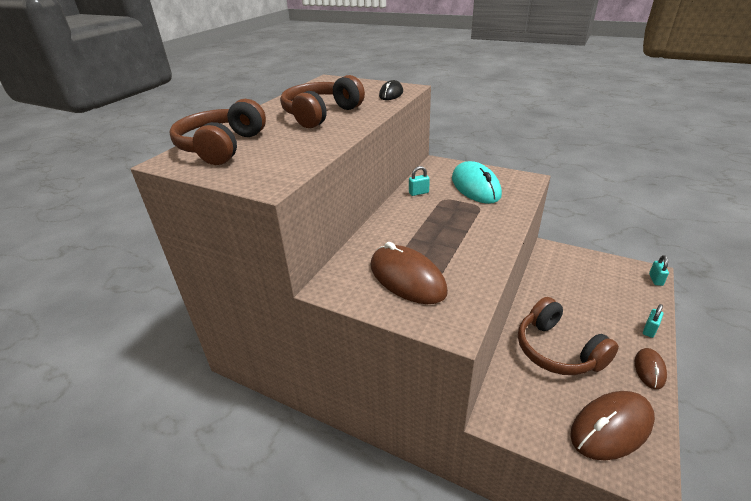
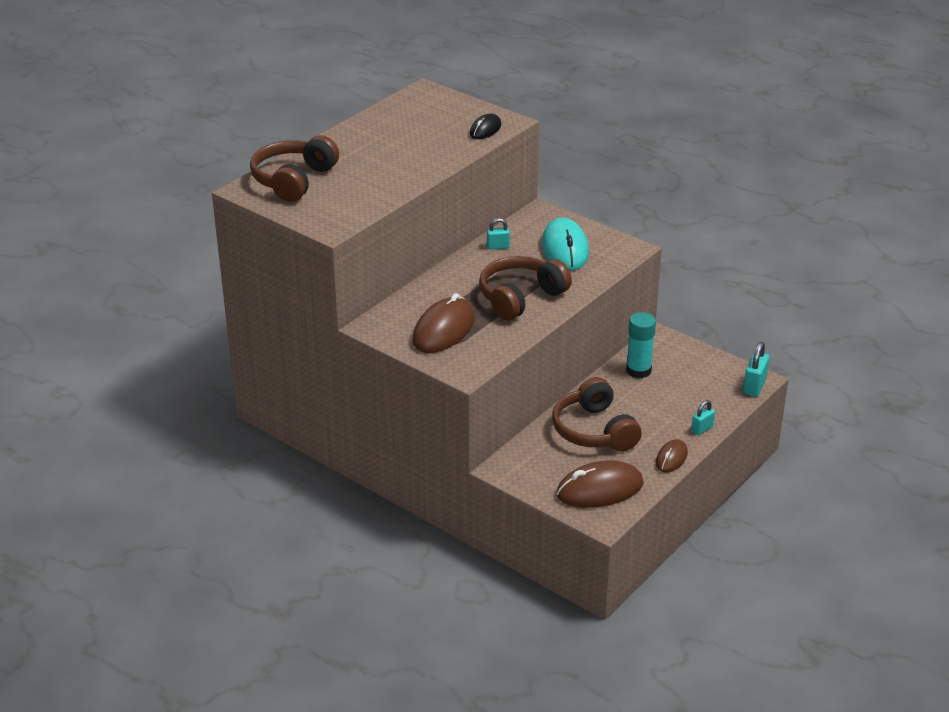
camera: 10 degrees right, 0 degrees up
(321, 114) = (398, 150): brown headphones -> brown headphones (520, 297)
(407, 278) = (443, 330): brown mouse -> brown mouse turned 60 degrees clockwise
(554, 281) = (638, 370): none -> turquoise glue stick
(655, 279) = (754, 386): turquoise padlock -> turquoise padlock, size x1.55

